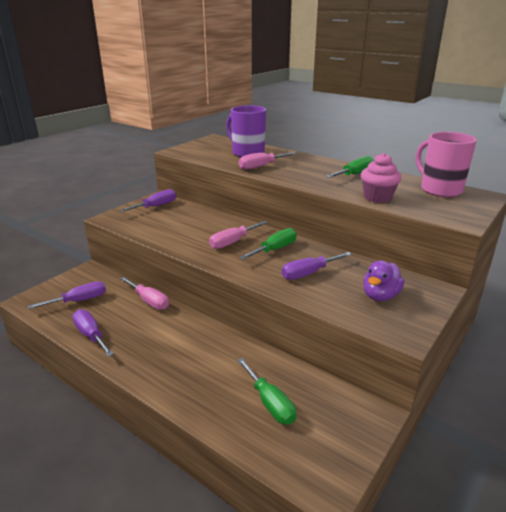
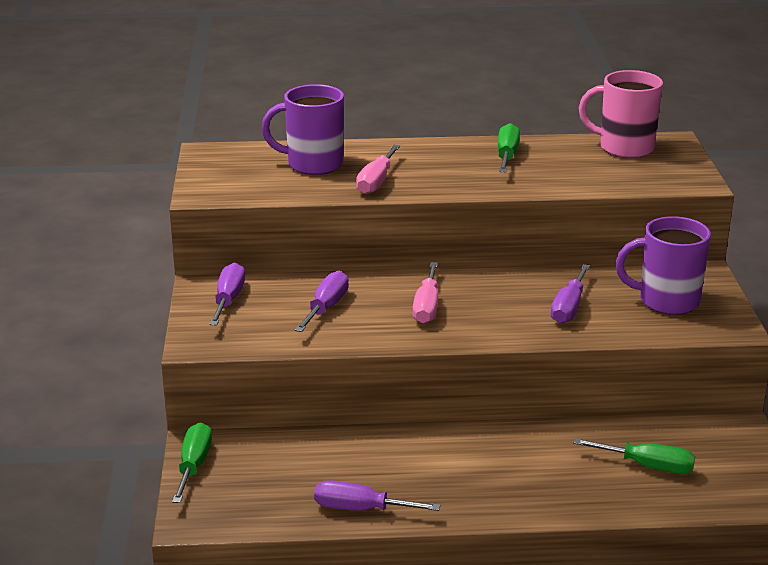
camera: 40 degrees left, 0 degrees up
(79, 301) = (266, 484): purple screwdriver -> purple screwdriver (326, 307)
(149, 301) = (358, 440): pink screwdriver -> none
(275, 249) = (489, 295): green screwdriver -> green screwdriver (194, 465)
(377, 197) = (582, 182): pink cupcake -> none
(380, 296) = (666, 301): purple duck -> purple mug

